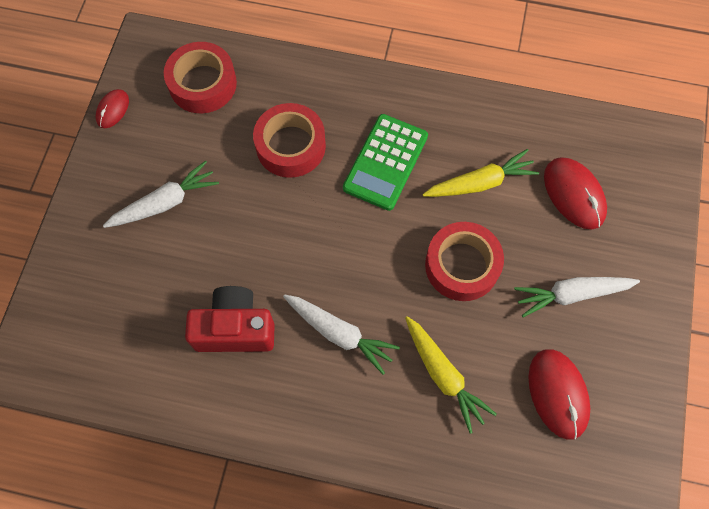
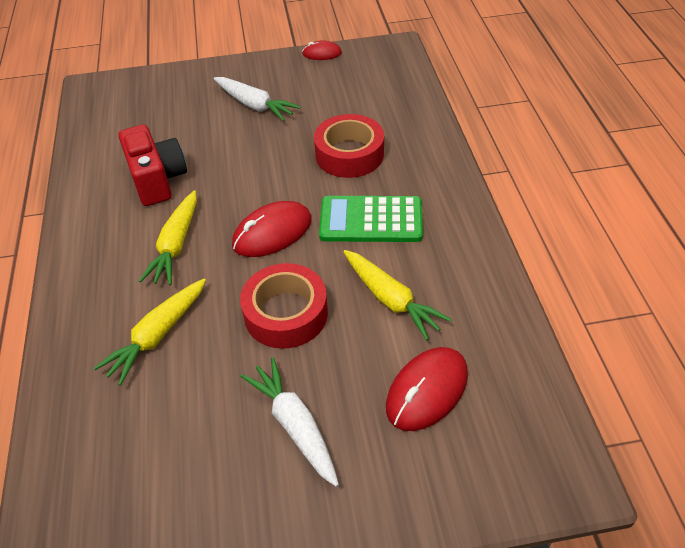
camera: 70 degrees right, 20 degrees down
(203, 84) = (376, 87): red tape -> none
(340, 334) = (176, 245): white carrot -> yellow carrot
(557, 394) = (166, 446): red mouse -> red mouse (272, 232)

